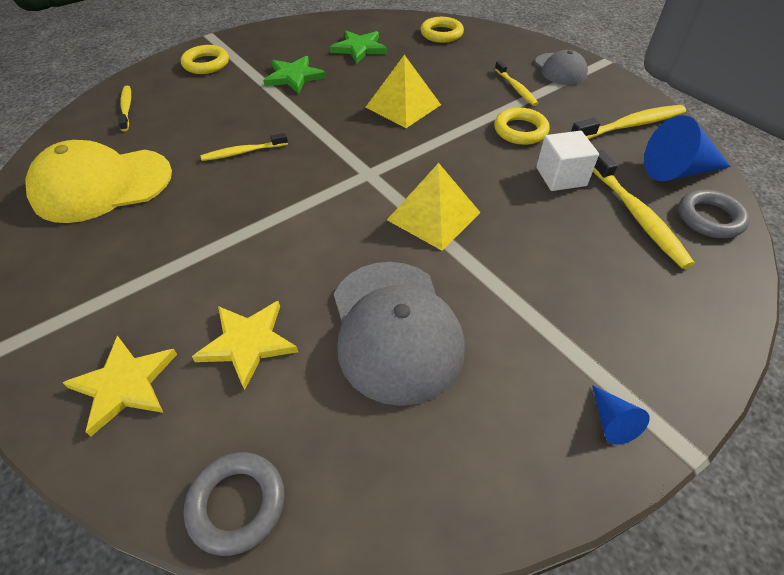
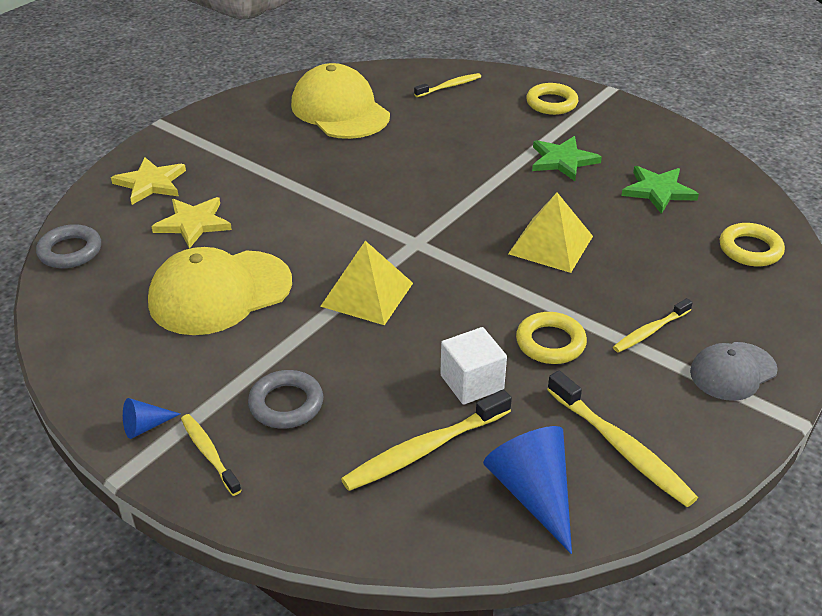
camera: 75 degrees right, 10 degrees down
(243, 152) = (414, 163): yellow toothbrush -> yellow toothbrush (209, 454)
(395, 329) = (220, 293): grey cap -> yellow cap
(709, 218) = (444, 519): grey ring -> grey ring (286, 404)

